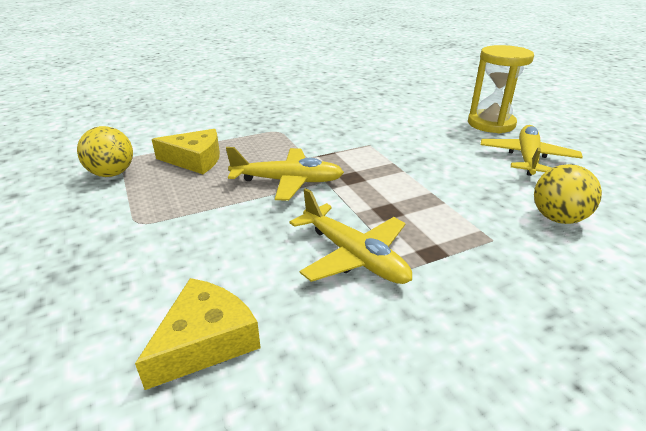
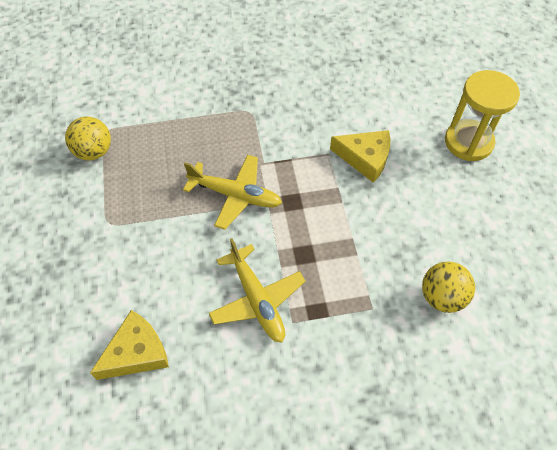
camera: 15 degrees right, 25 degrees up
(195, 160) = (165, 145): yellow cheese -> yellow cheese (365, 158)
(527, 158) = (469, 209): yellow plane -> none

